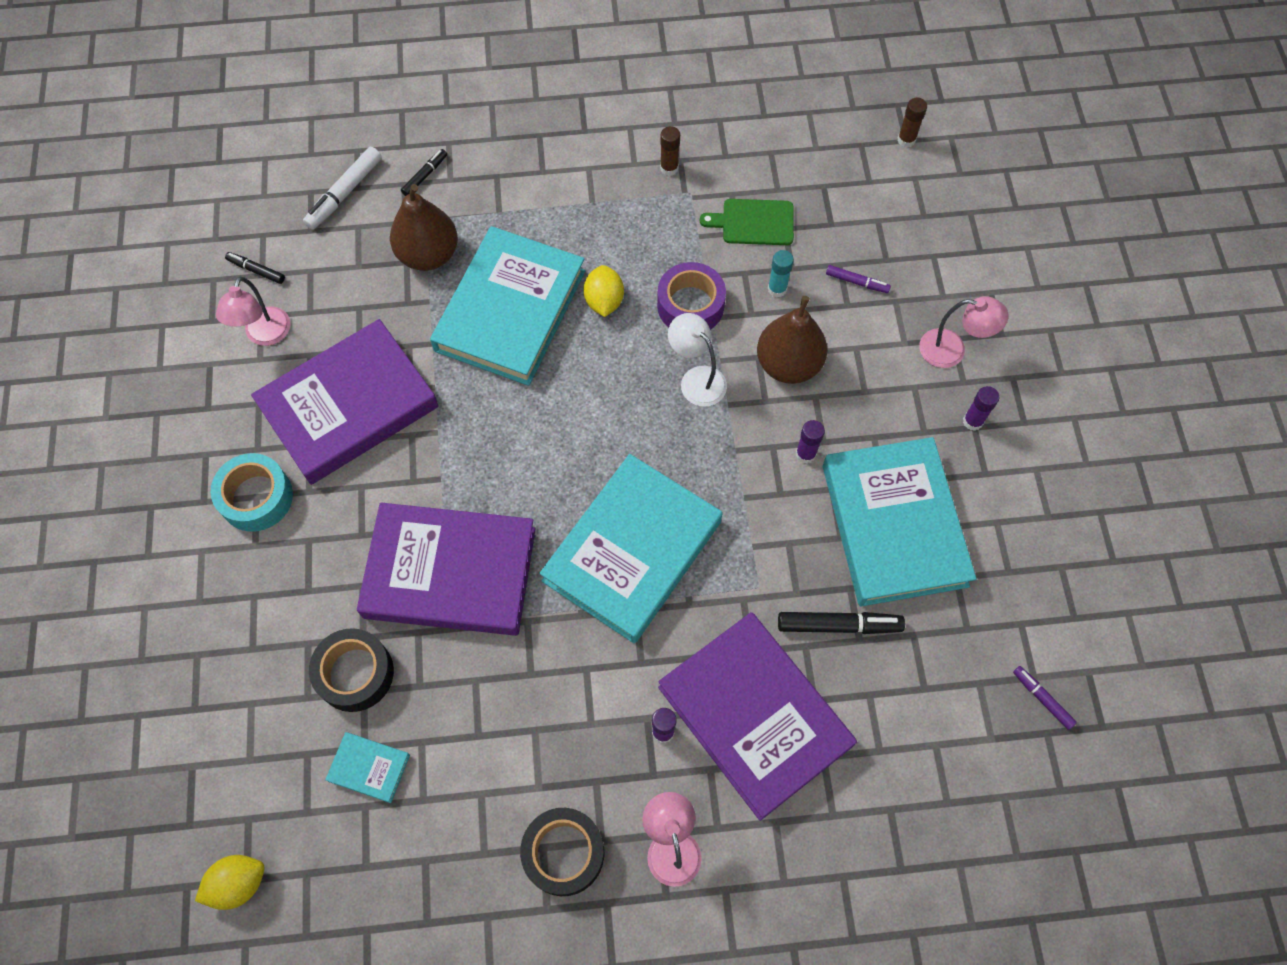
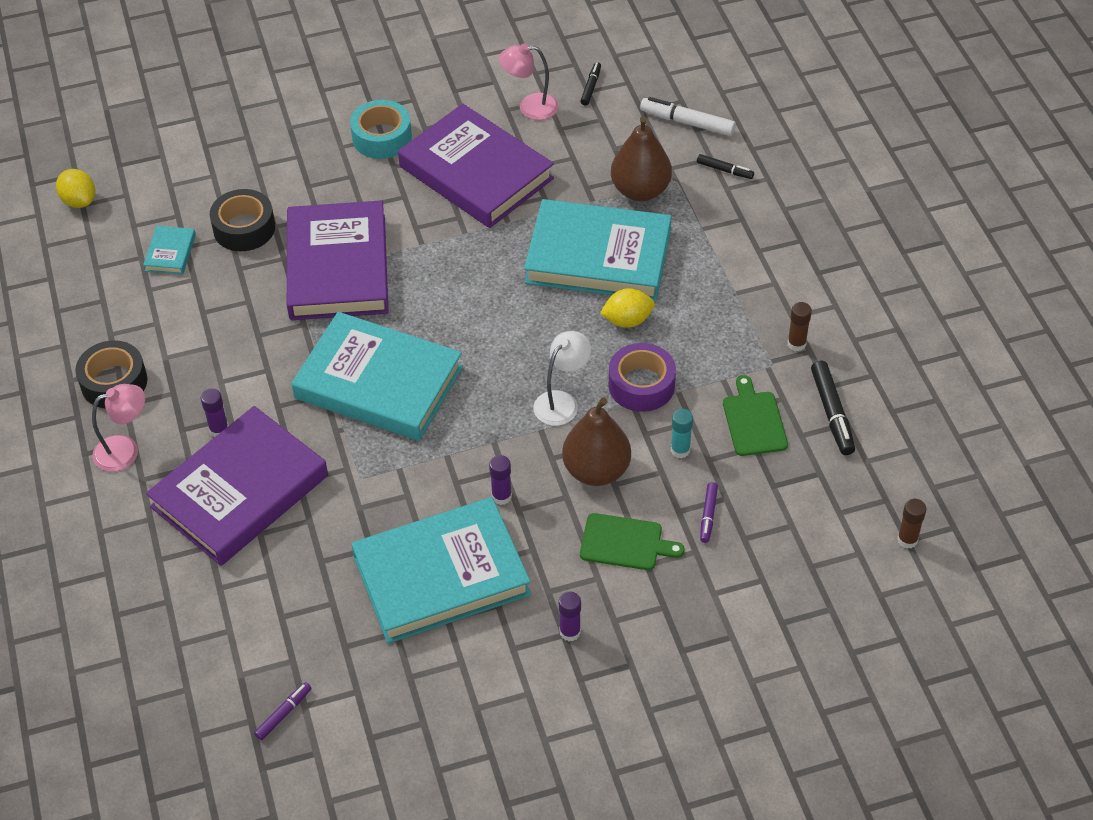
camera: 80 degrees right, 15 degrees down
(839, 625) = (332, 543): black marker -> black marker (832, 413)
(877, 356) = (625, 543): none -> green cutting board
(952, 350) = (649, 607): pink lamp -> none

